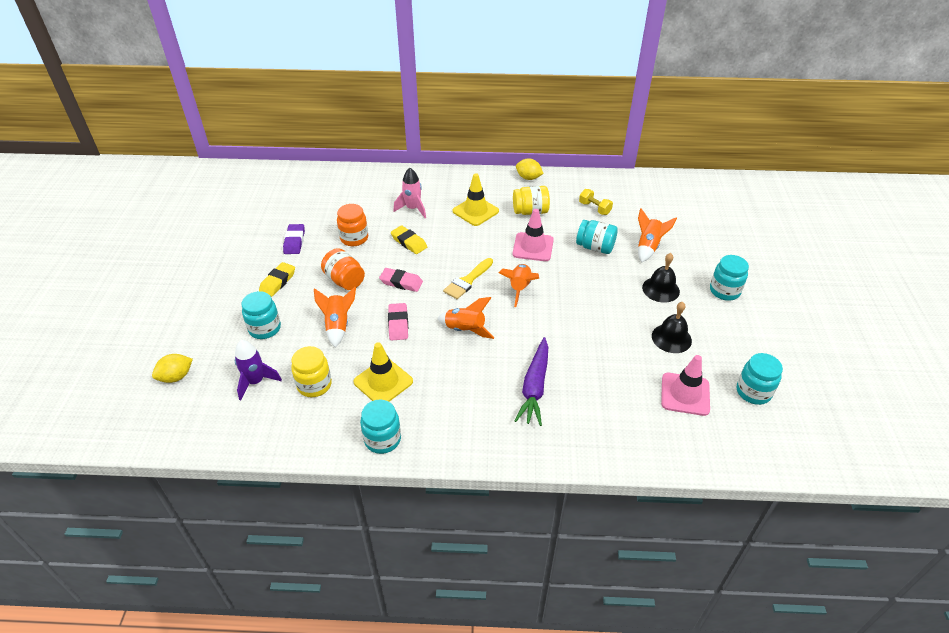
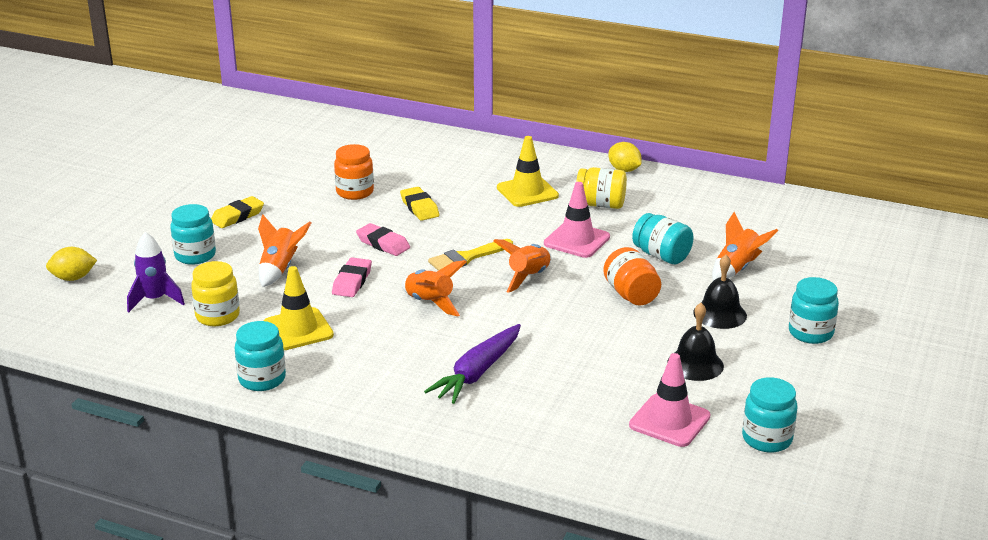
camera: 20 degrees right, 15 degrees down
(294, 241) = (281, 183): purple eraser -> none
(344, 280) = (316, 229): orange jar -> orange jar (631, 294)
(413, 209) = (448, 176): pink rocket -> none
(594, 208) = (692, 216): yellow dumbbell -> none

